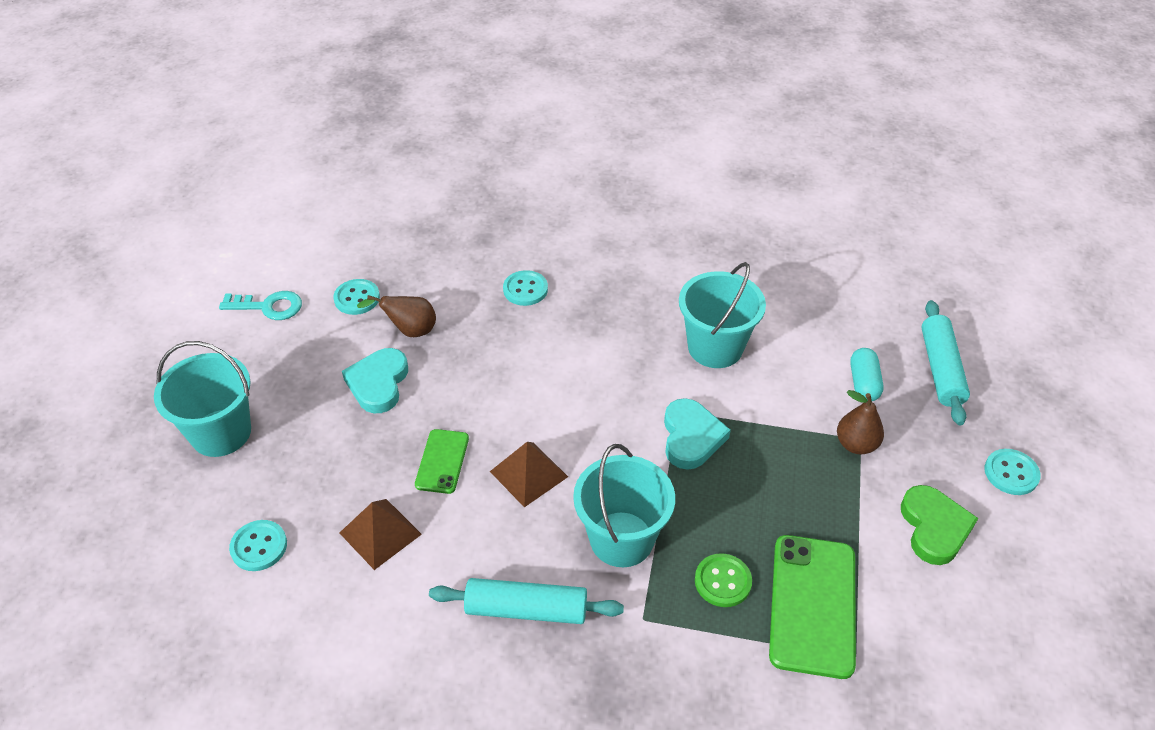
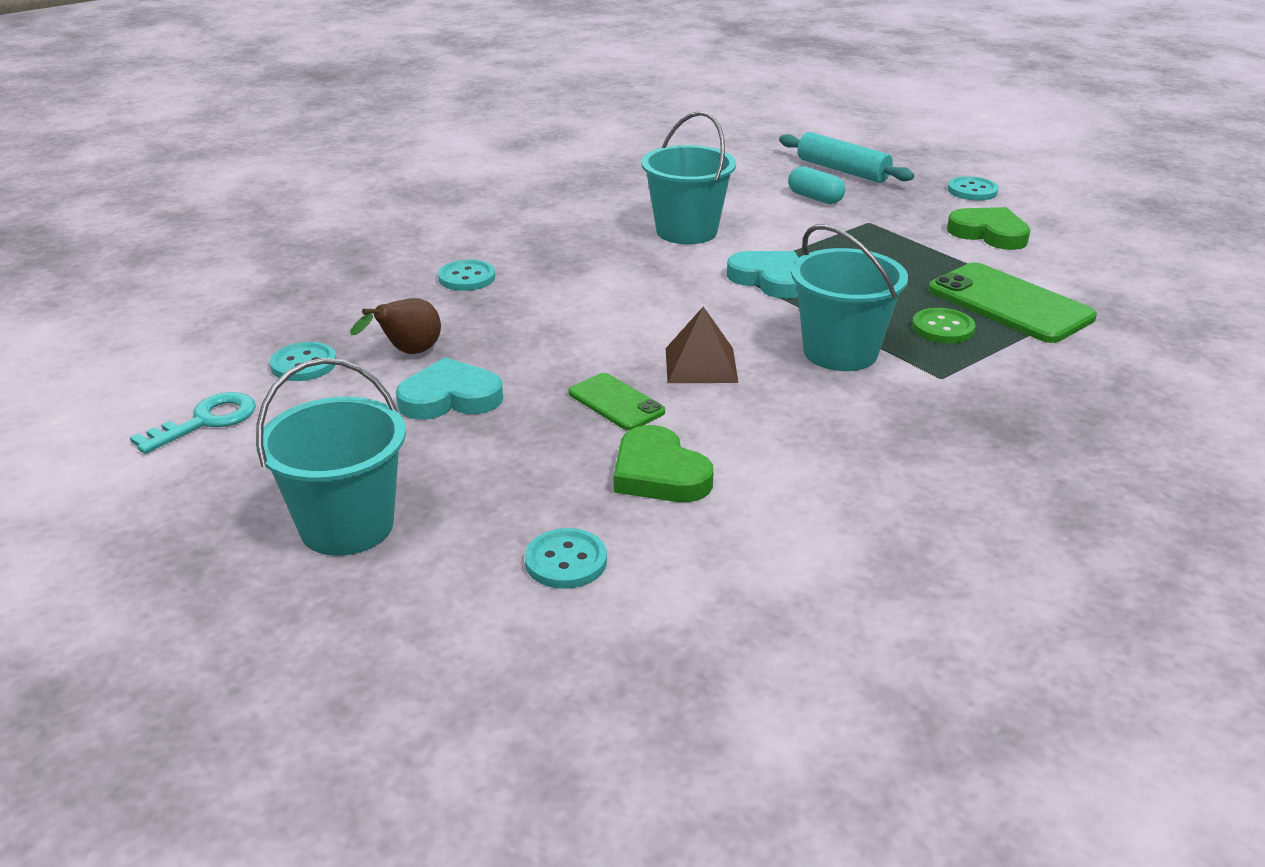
camera: 50 degrees left, 15 degrees down
(378, 383) = (450, 398): turquoise heart -> turquoise heart turned 120 degrees clockwise
(380, 533) = (659, 473): brown pyramid -> green heart
(526, 609) = (862, 428): turquoise rolling pin -> none
(856, 444) = (872, 225): brown pear -> none

